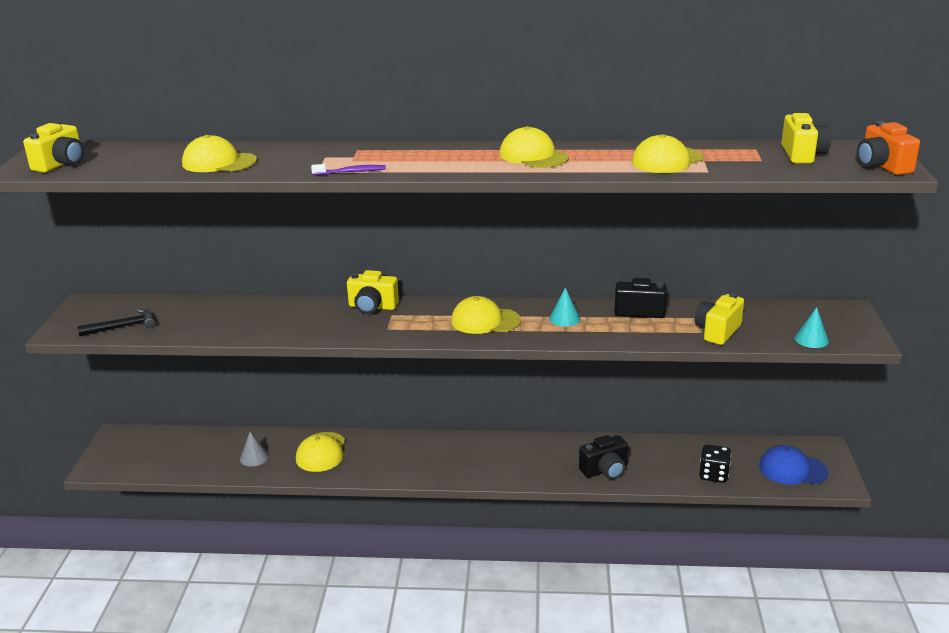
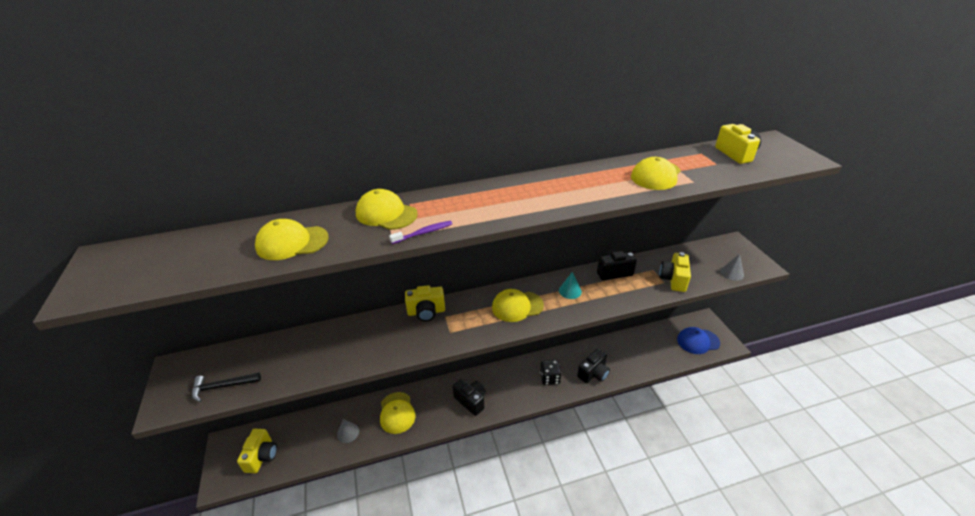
camera: 20 degrees left, 10 degrees up
(61, 164) = (124, 276): yellow camera -> yellow camera (262, 456)
(123, 327) = (222, 386): black hammer -> black hammer turned 150 degrees counterclockwise
(420, 461) = (471, 401): none -> black camera
(533, 156) = (556, 187): yellow cap -> yellow cap (386, 214)
(713, 475) = (658, 358): black dice -> black dice (549, 378)
(811, 339) = (732, 273): turquoise cone -> grey cone
(882, 166) = (795, 157): orange camera -> none

